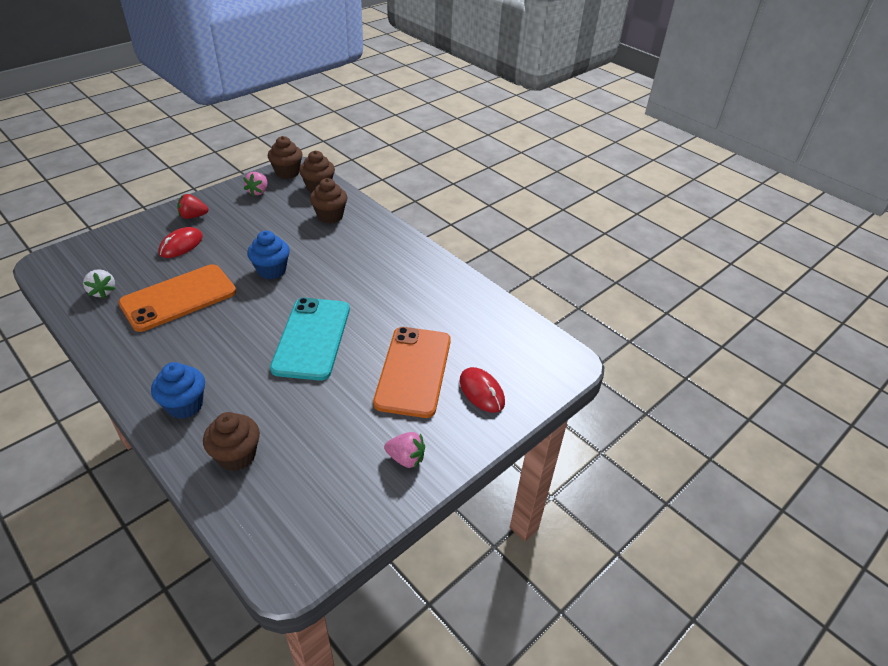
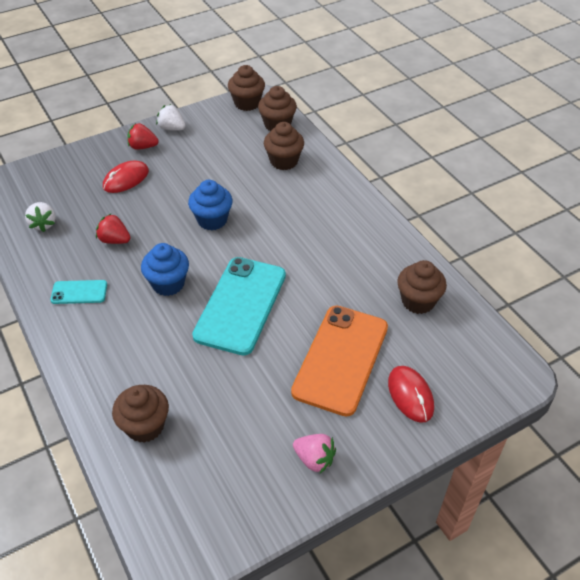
camera: 15 degrees right, 5 degrees up
(149, 347) = (79, 292): none -> turquoise phone
(178, 298) = (114, 240): orange phone -> red strawberry
(185, 405) = (103, 362): blue cupcake -> blue cupcake (168, 284)
(219, 198) = (172, 128): none -> white strawberry
(258, 192) = (213, 124): pink strawberry -> none
(472, 315) = (418, 301): none -> brown cupcake

